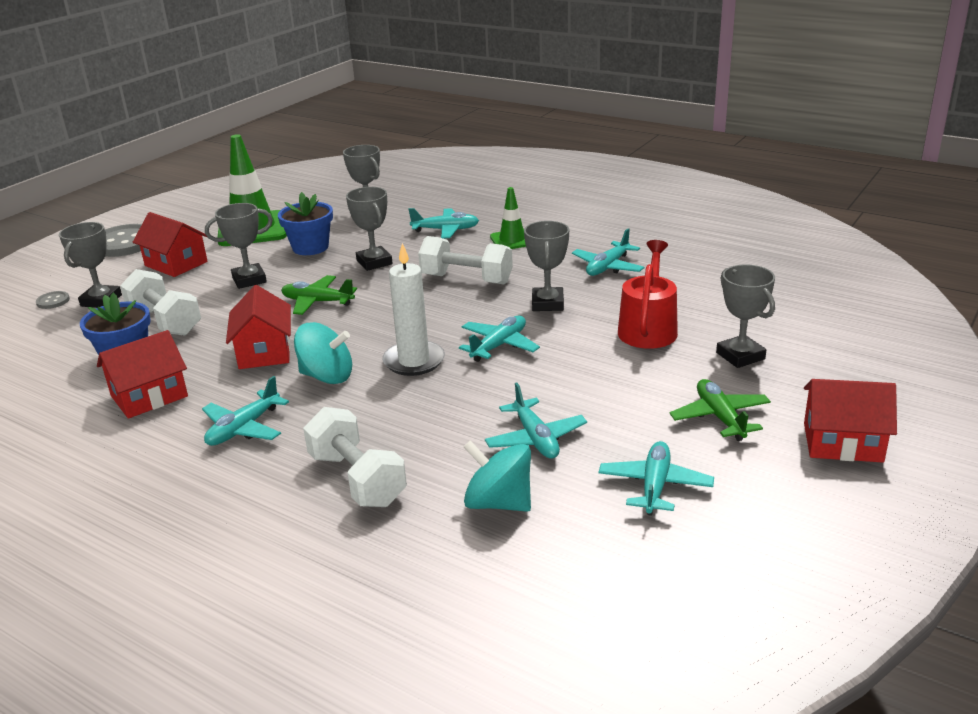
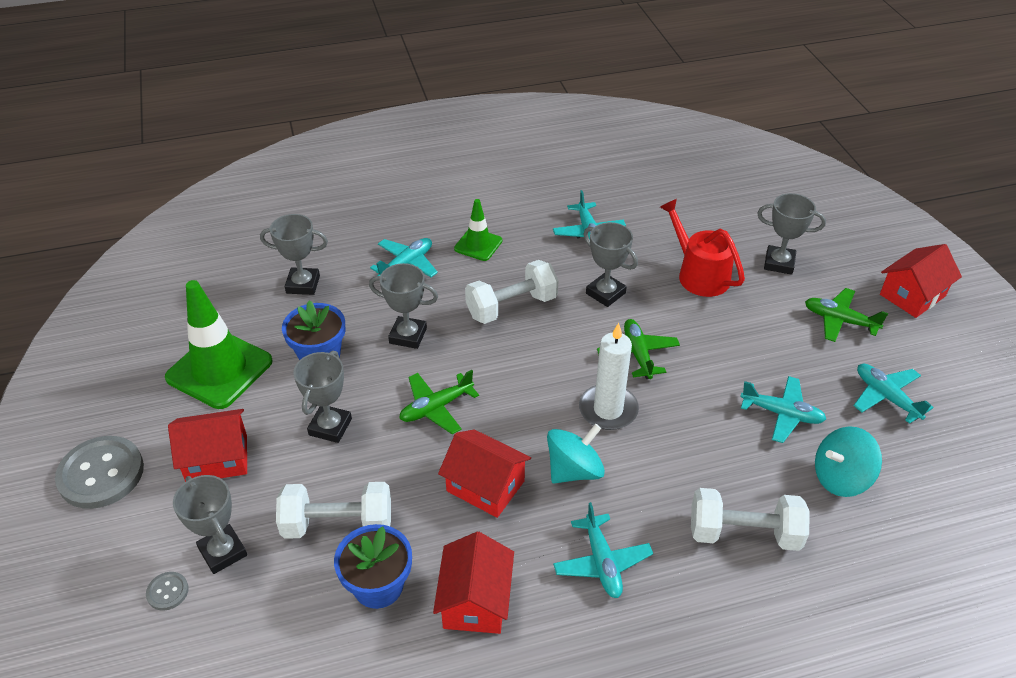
camera: 50 degrees left, 15 degrees up
(499, 345) = (638, 354): turquoise plane -> green plane

